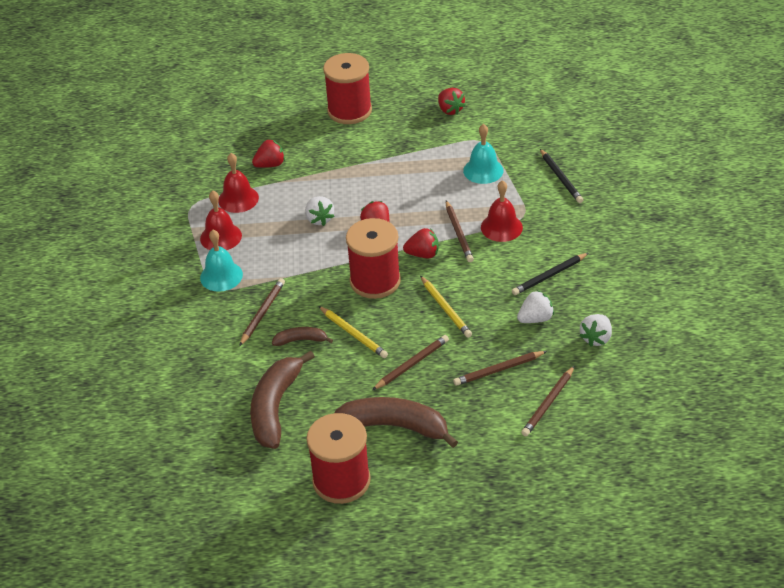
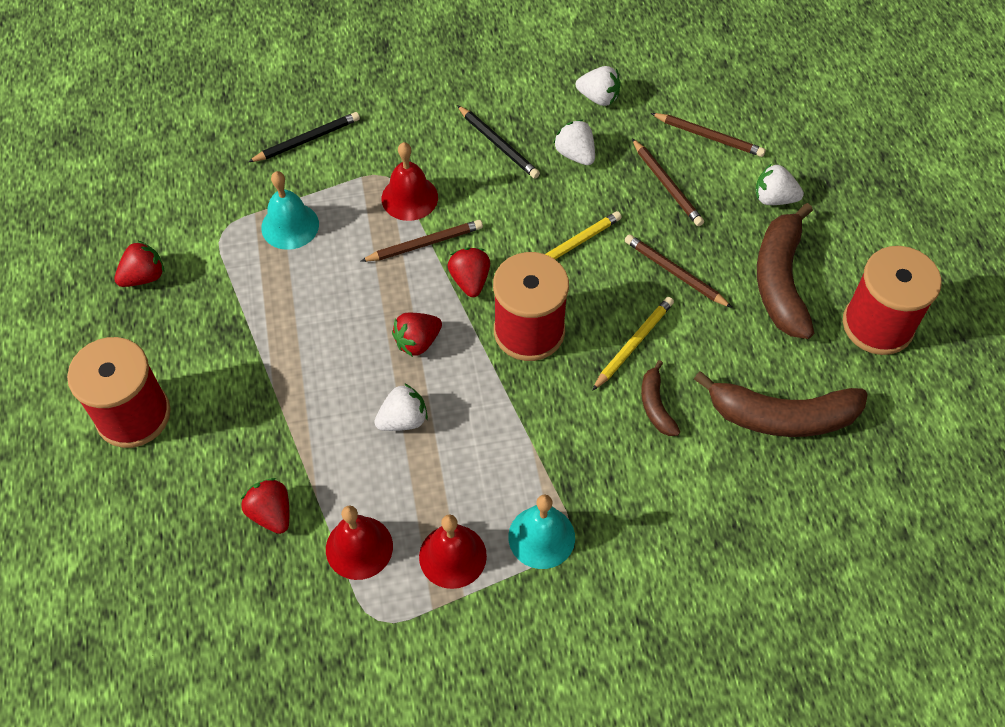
camera: 100 degrees left, 15 degrees up
(262, 313) = (611, 464): brown pencil -> none
(477, 436) = (774, 198): none -> white strawberry

